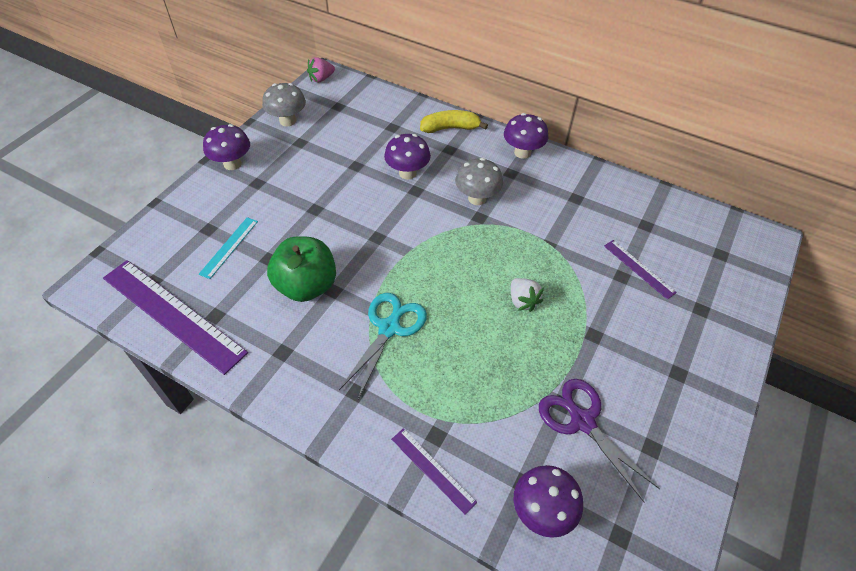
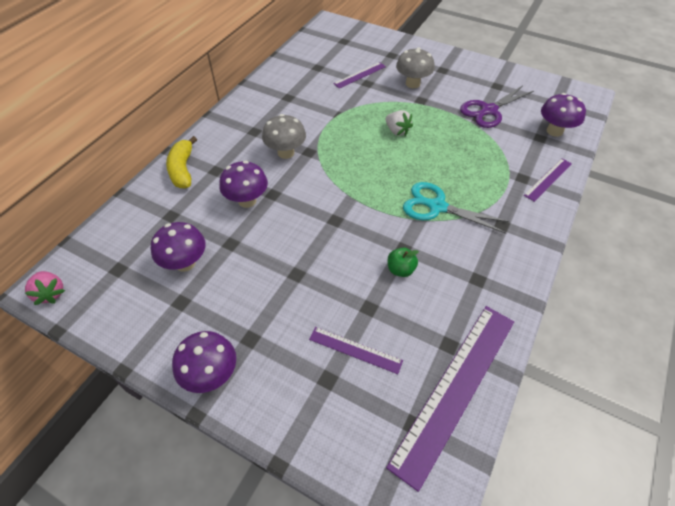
camera: 90 degrees left, 0 degrees up
(229, 247) = (355, 349): turquoise ruler -> purple ruler
(287, 121) = (134, 321): grey mushroom -> grey mushroom (412, 84)
(306, 286) = (400, 269): green apple -> green apple, size x0.47
(522, 152) = (228, 123): purple mushroom -> purple mushroom (185, 263)
(522, 301) = (397, 131): white strawberry -> white strawberry turned 75 degrees clockwise

